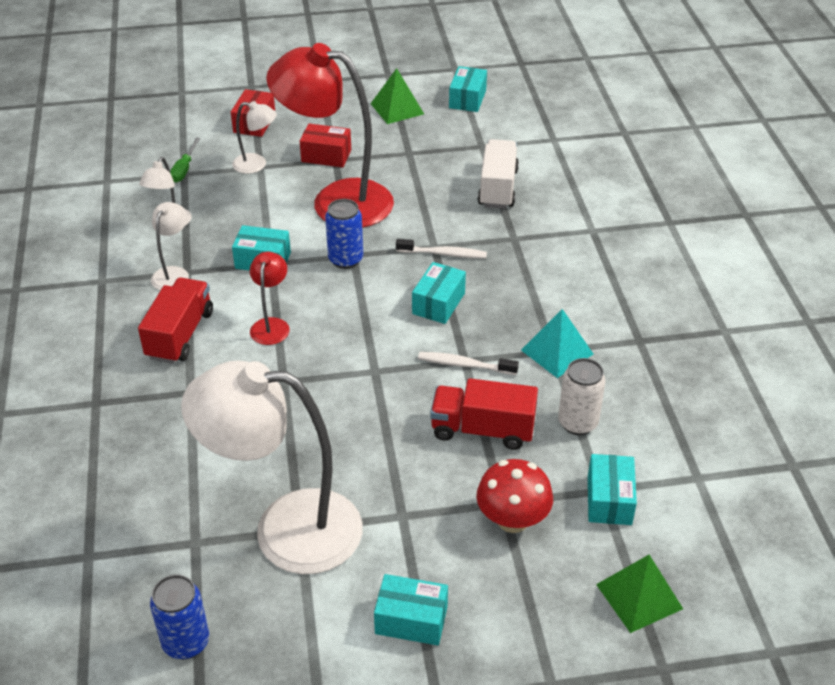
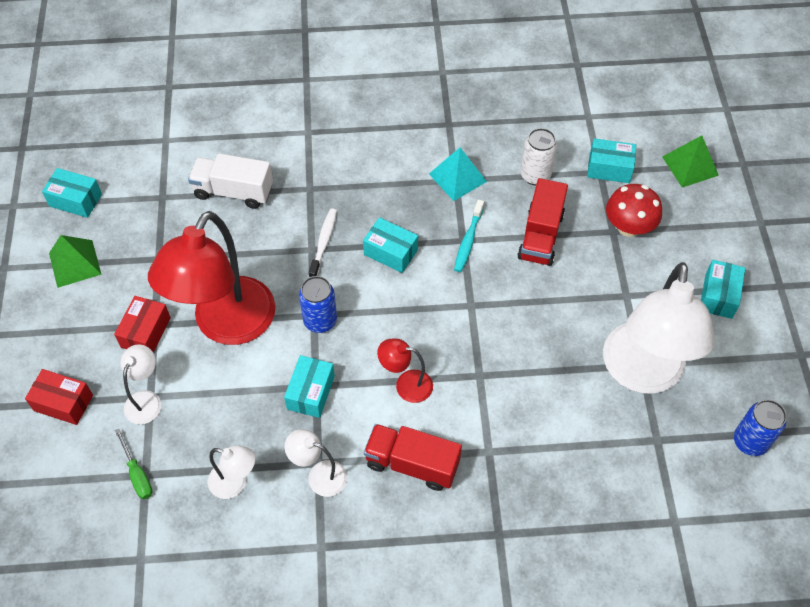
camera: 85 degrees left, 15 degrees up
(184, 169) = (137, 474): green screwdriver -> green screwdriver turned 45 degrees clockwise
(464, 365) = (468, 240): white toothbrush -> turquoise toothbrush

